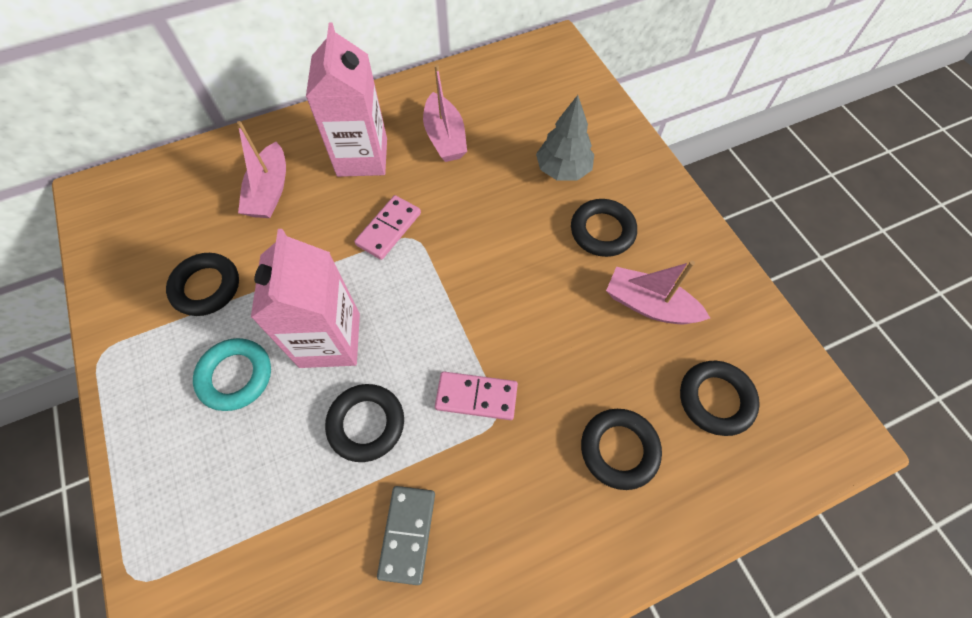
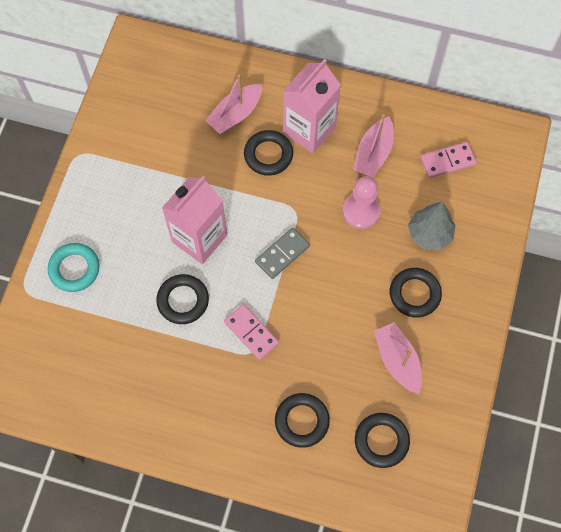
camera: 40 degrees right, 5 degrees up
(206, 287) = (157, 154): black ring -> black ring (268, 155)
(235, 376) = (136, 221): turquoise ring -> turquoise ring (74, 269)
(388, 229) = (285, 193): pink domino -> pink domino (447, 161)
(408, 534) = (160, 372): grey domino -> grey domino (282, 254)
(480, 194) = (361, 211): none -> pink pawn

